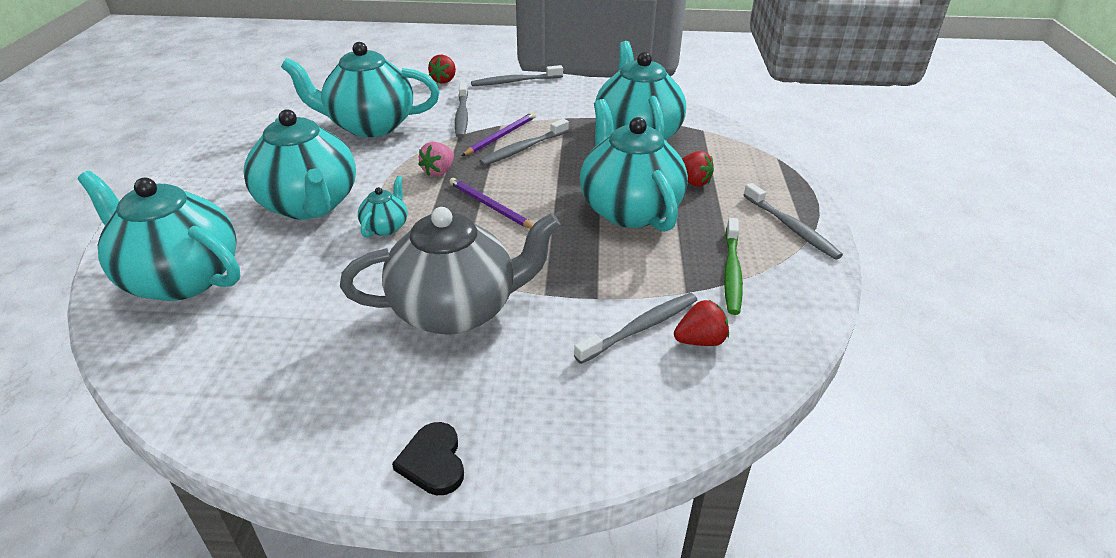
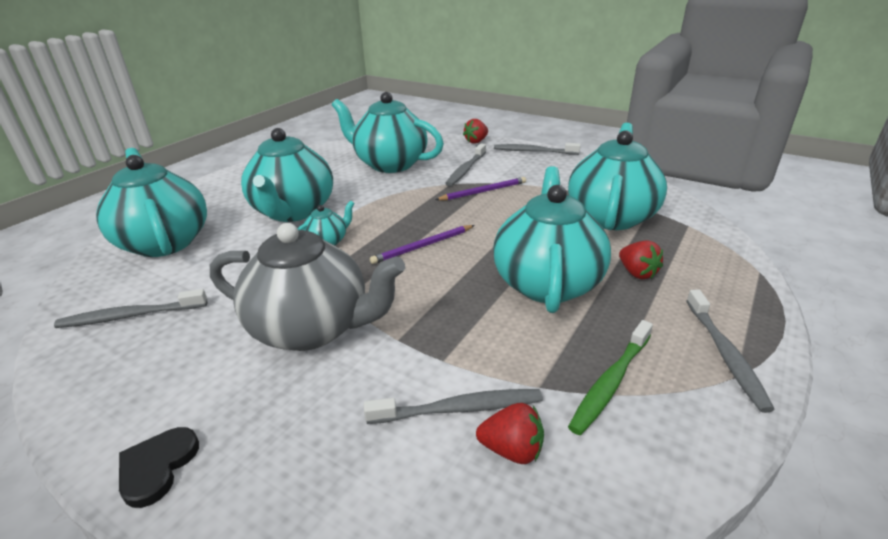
camera: 30 degrees right, 5 degrees down
(439, 172) = (408, 209): pink strawberry -> none
(490, 206) = (422, 246): purple pencil -> purple pencil turned 105 degrees counterclockwise
(523, 148) = (493, 205): grey toothbrush -> grey toothbrush (130, 316)

